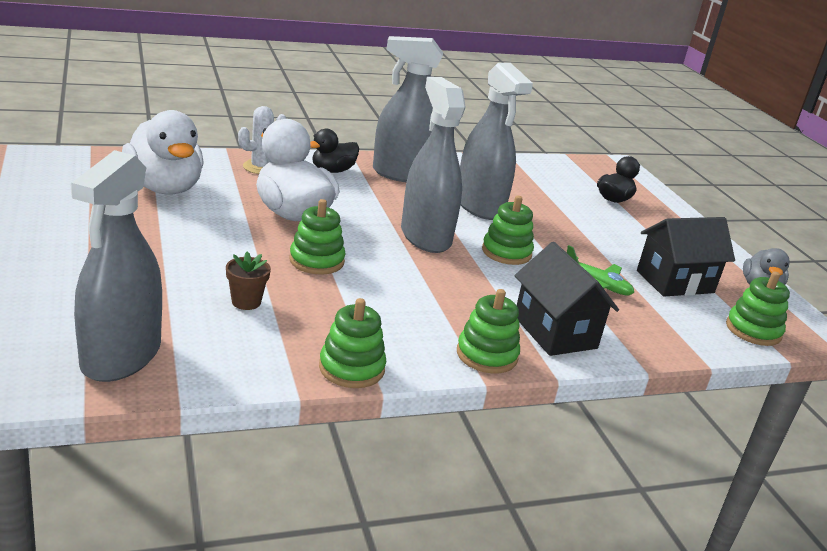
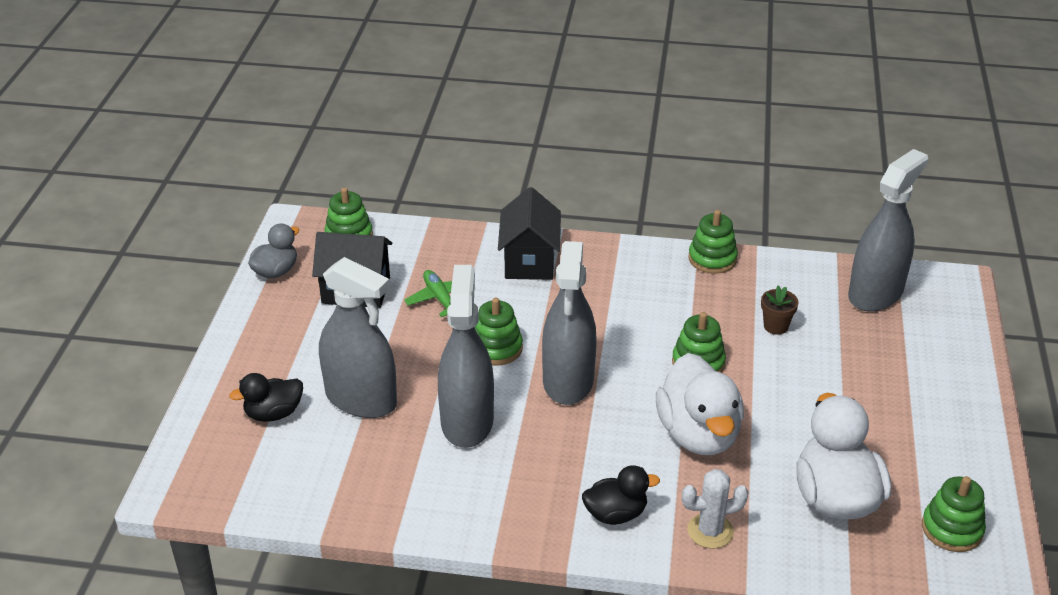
camera: 150 degrees left, 10 degrees up
(404, 174) = (522, 496): grey spray bottle -> grey spray bottle (361, 399)
(487, 355) = (603, 252): green stacking toy -> green stacking toy (952, 529)

